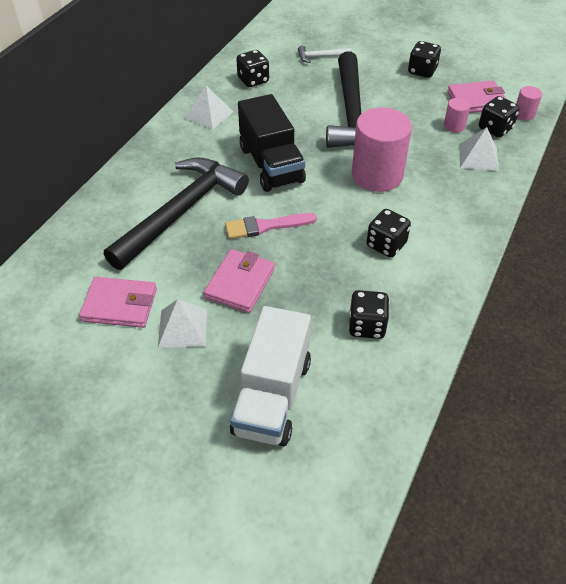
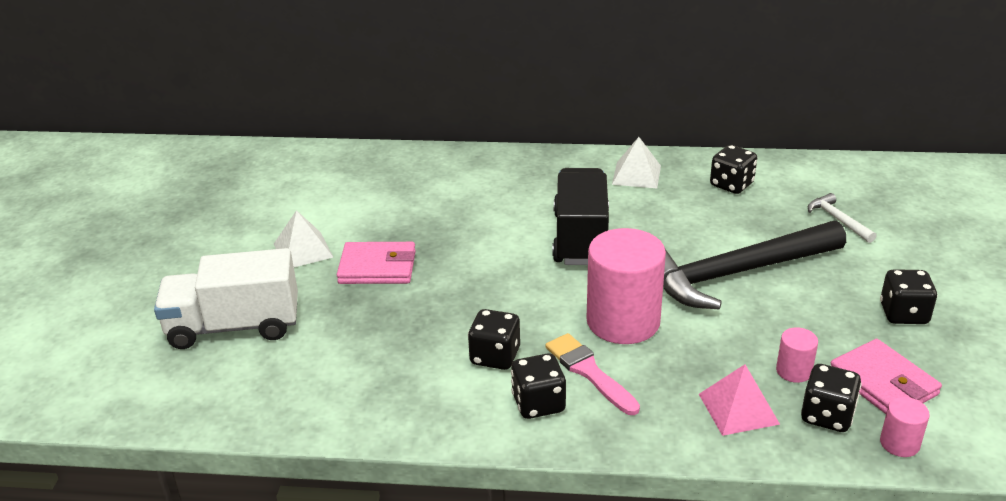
camera: 70 degrees right, 15 degrees down
(120, 305) = (317, 208): pink wallet -> none
(181, 212) = (462, 204): black hammer -> none
(265, 226) = (473, 261): pink brush -> pink brush (589, 372)
(271, 164) = (581, 238): black truck -> black truck turned 135 degrees clockwise
(366, 326) = (353, 369): black dice -> black dice (538, 403)
(478, 157) = (738, 408): white pyramid -> pink pyramid

